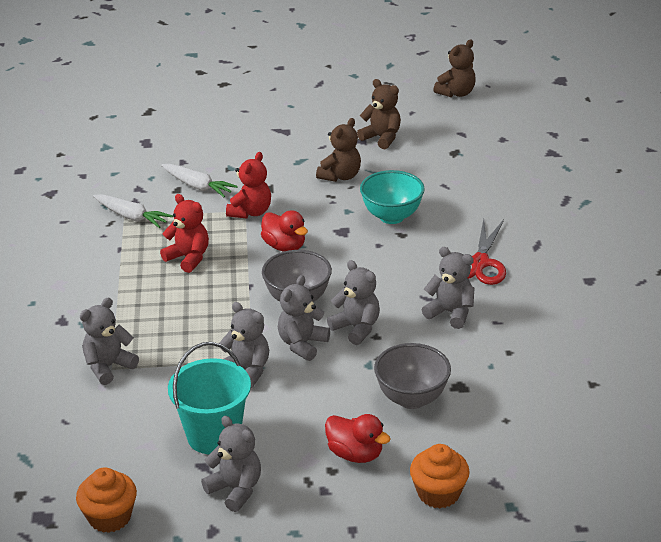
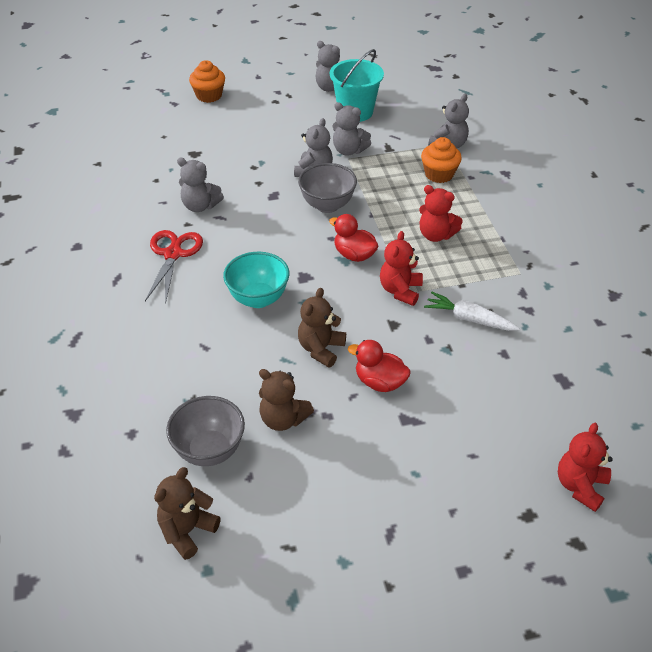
camera: 170 degrees right, 10 degrees up
(110, 517) = (397, 71): orange cupcake -> orange cupcake (439, 174)
(131, 217) = (513, 274): white carrot -> none
(178, 92) = (580, 486): none -> red teddy bear
(355, 454) = (262, 110): red duck -> red duck (379, 382)
(356, 328) = (275, 187): grey teddy bear -> none
(411, 398) = (228, 143): grey bowl -> grey bowl (209, 450)

